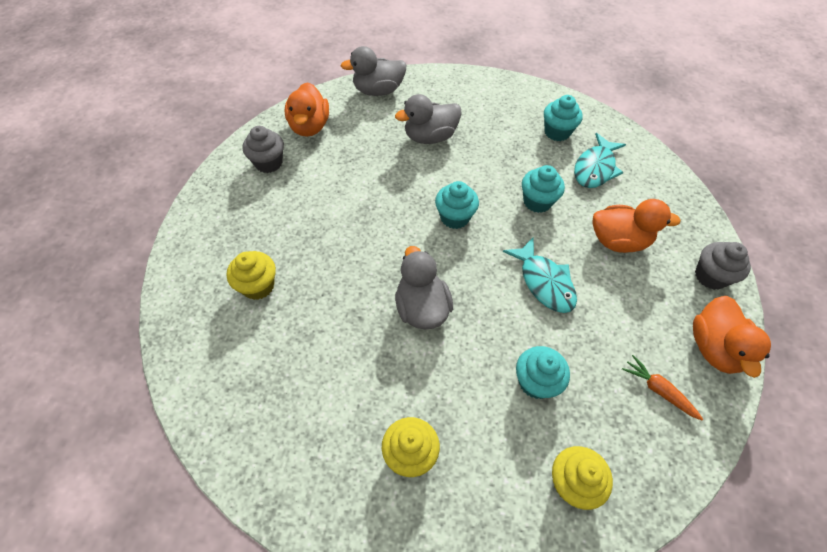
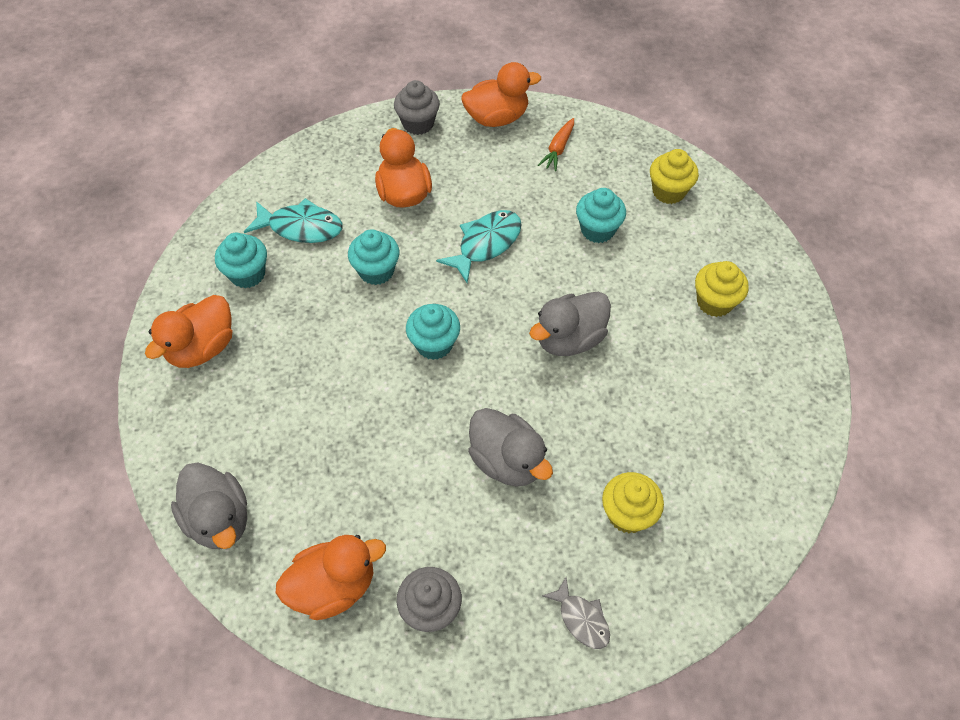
camera: 110 degrees left, 0 degrees up
(211, 231) = (581, 619): none -> grey fish
(430, 137) = (303, 413): grey duck -> grey duck (507, 461)
(501, 102) = (202, 348): none -> orange duck

